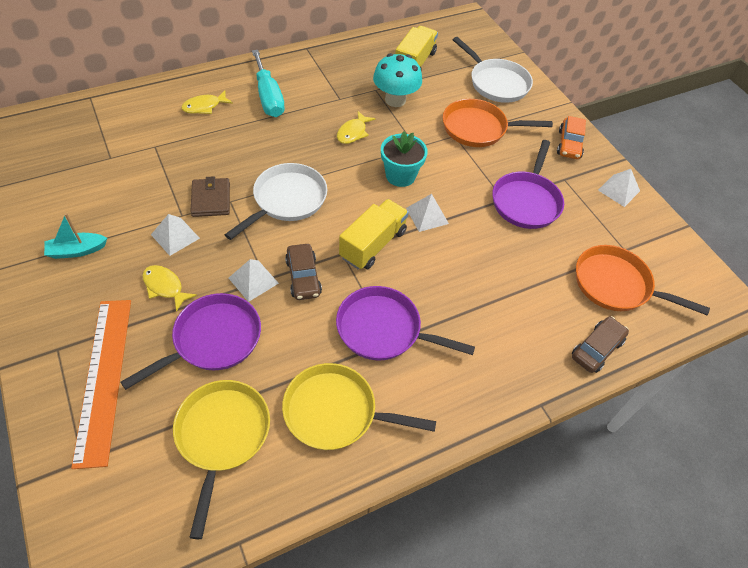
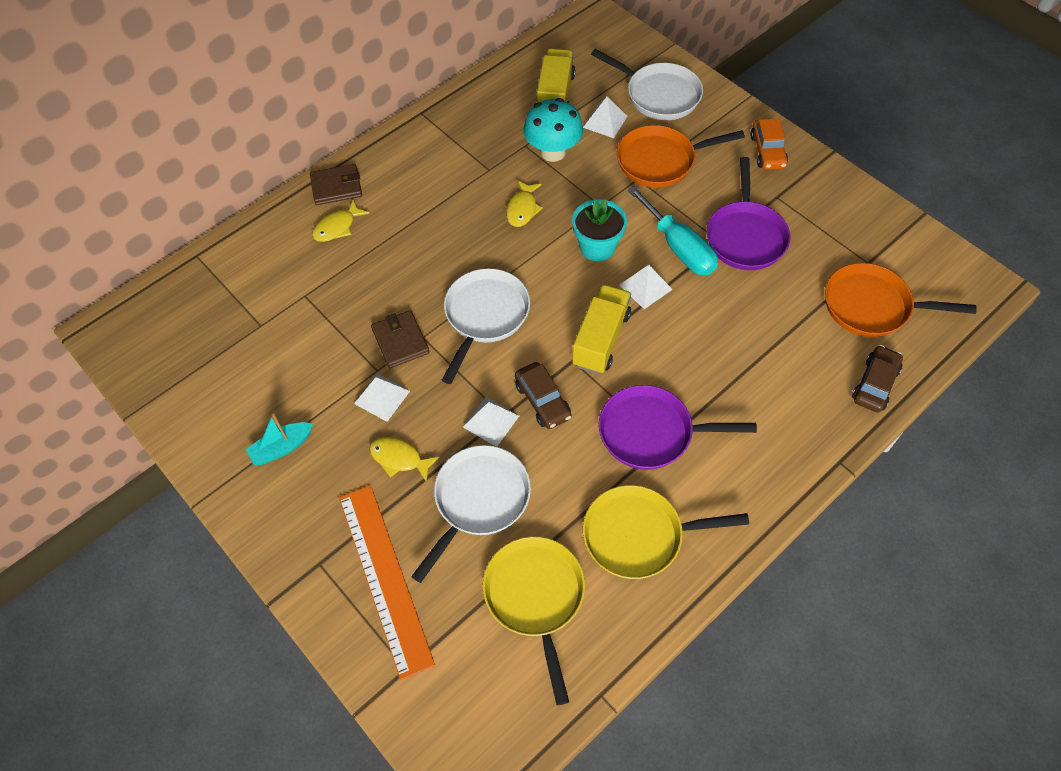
camera: 10 degrees left, 5 degrees up
(213, 340) = (479, 500): purple pan -> white pan
(218, 80) = (336, 187): none -> brown wallet
(268, 97) = (406, 192): turquoise screwdriver -> turquoise screwdriver (679, 247)
(618, 190) = (839, 192): white pyramid -> white pyramid (605, 121)

